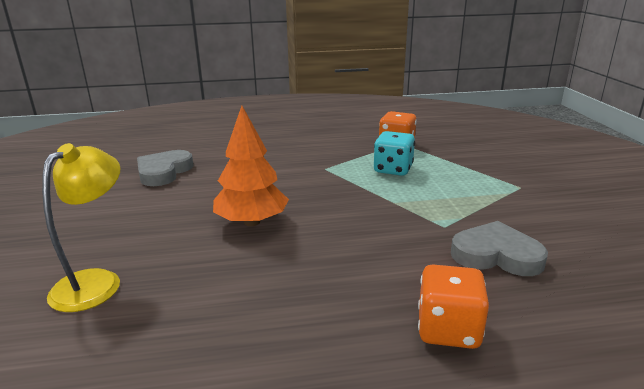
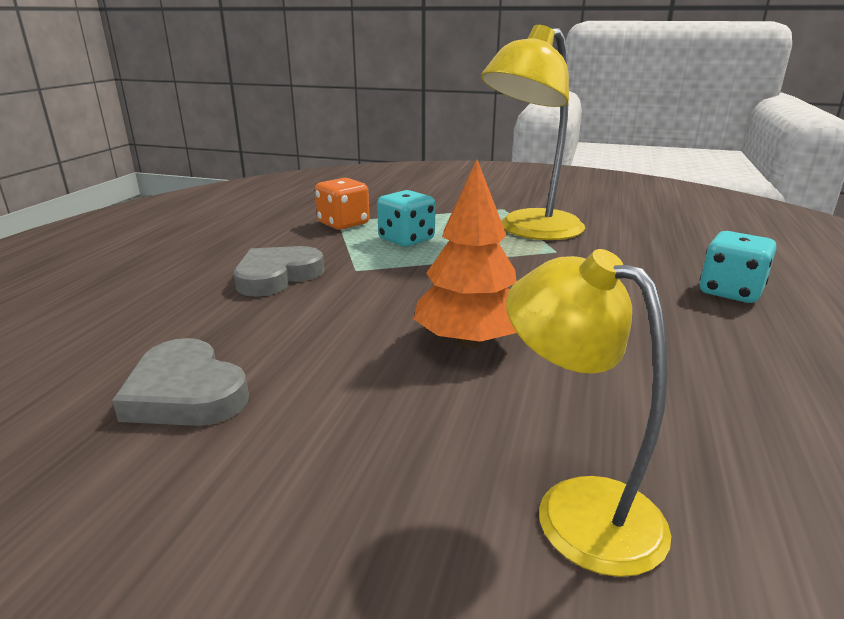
camera: 65 degrees left, 0 degrees up
(448, 329) = (730, 292): orange dice -> turquoise dice
(478, 207) = (530, 231): none -> yellow lamp
(496, 255) = (619, 247): grey heart -> grey heart (277, 276)

